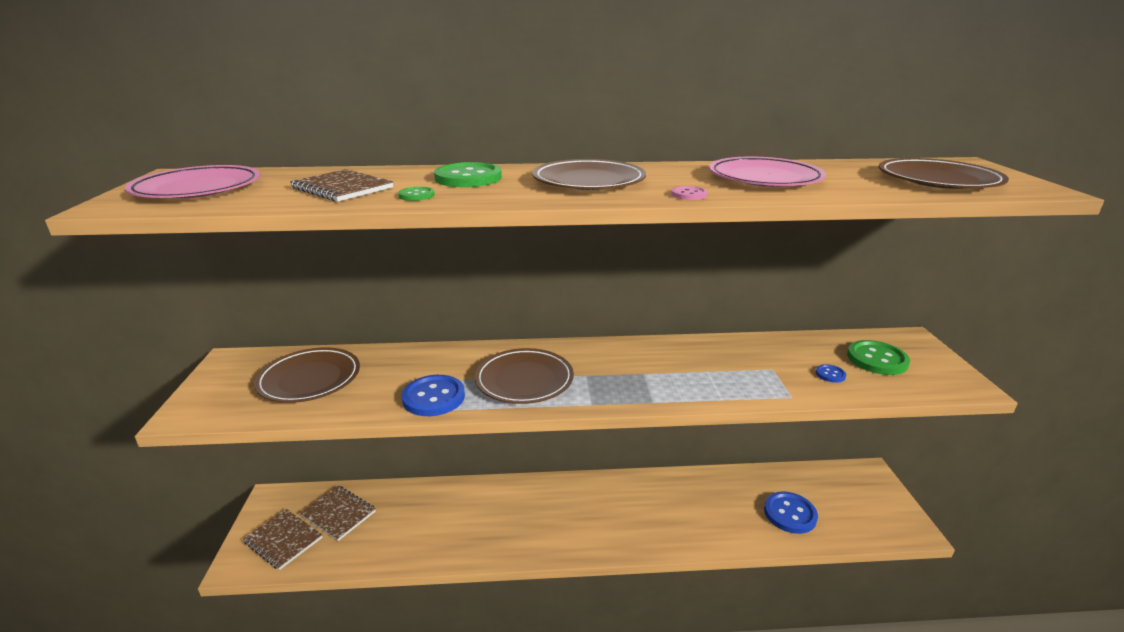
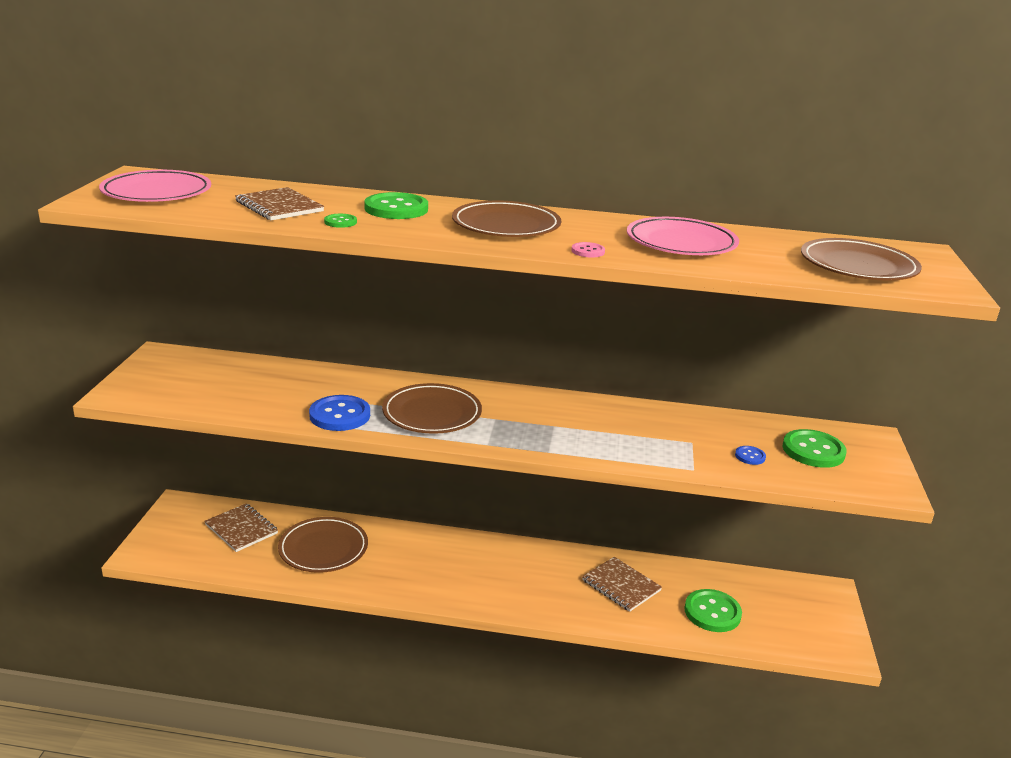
camera: 10 degrees right, 0 degrees up
(283, 540) = (184, 542): brown notebook -> brown notebook (621, 585)
(309, 379) = (230, 382): brown plate -> brown plate (323, 549)
(790, 514) = (712, 612): blue button -> green button

